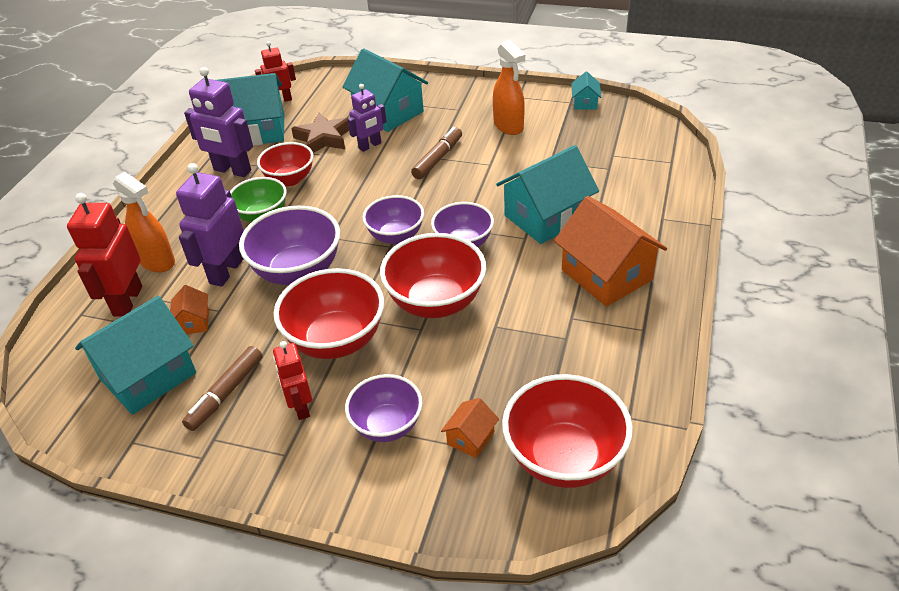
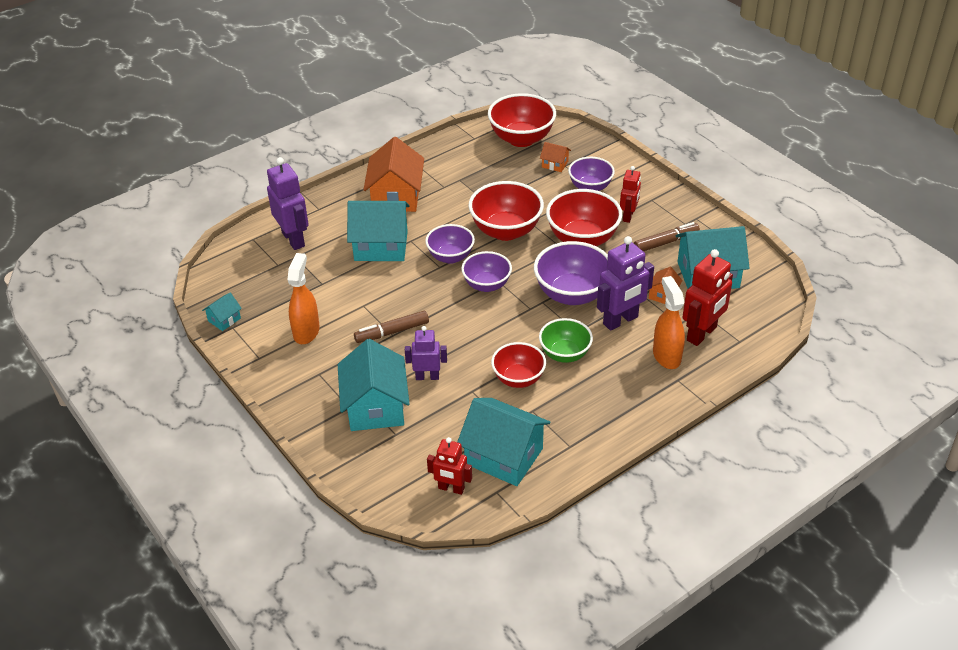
camera: 145 degrees left, 0 degrees up
(232, 170) = (558, 417): purple robot -> purple robot (293, 239)
(324, 138) = (455, 409): brown star -> none
(470, 438) = (555, 164): orange house -> orange house turned 45 degrees clockwise

